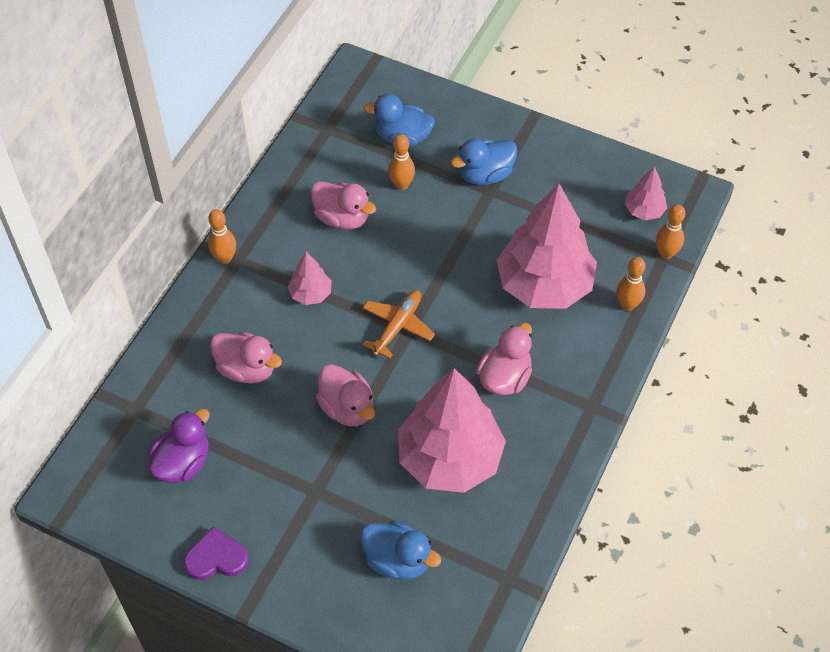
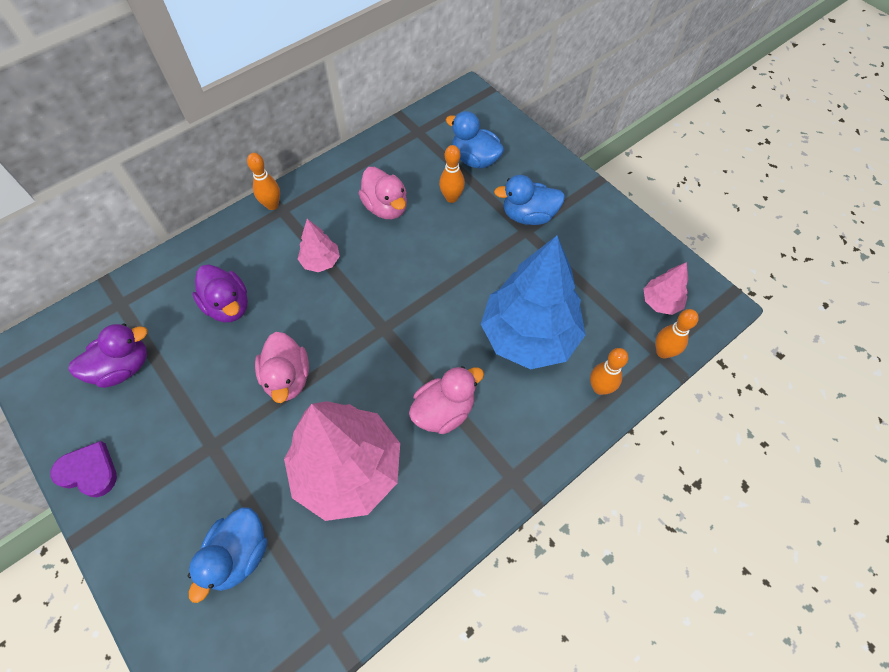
camera: 25 degrees right, 5 degrees up
(247, 369) = (228, 306): pink duck -> purple duck
(397, 326) = (375, 320): orange plane -> none
(398, 560) = (239, 555): blue duck -> blue duck turned 60 degrees clockwise
(544, 285) = (529, 336): pink tree -> blue tree

